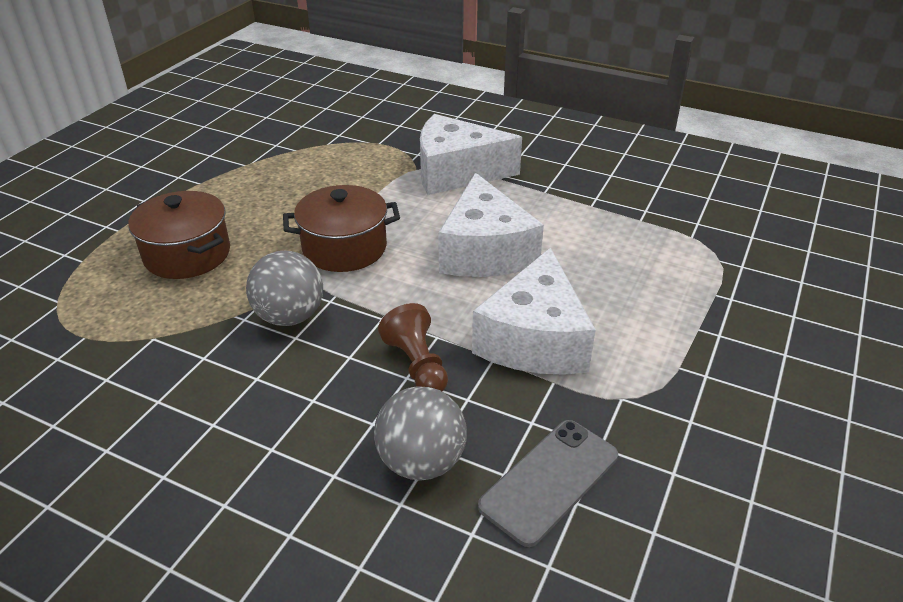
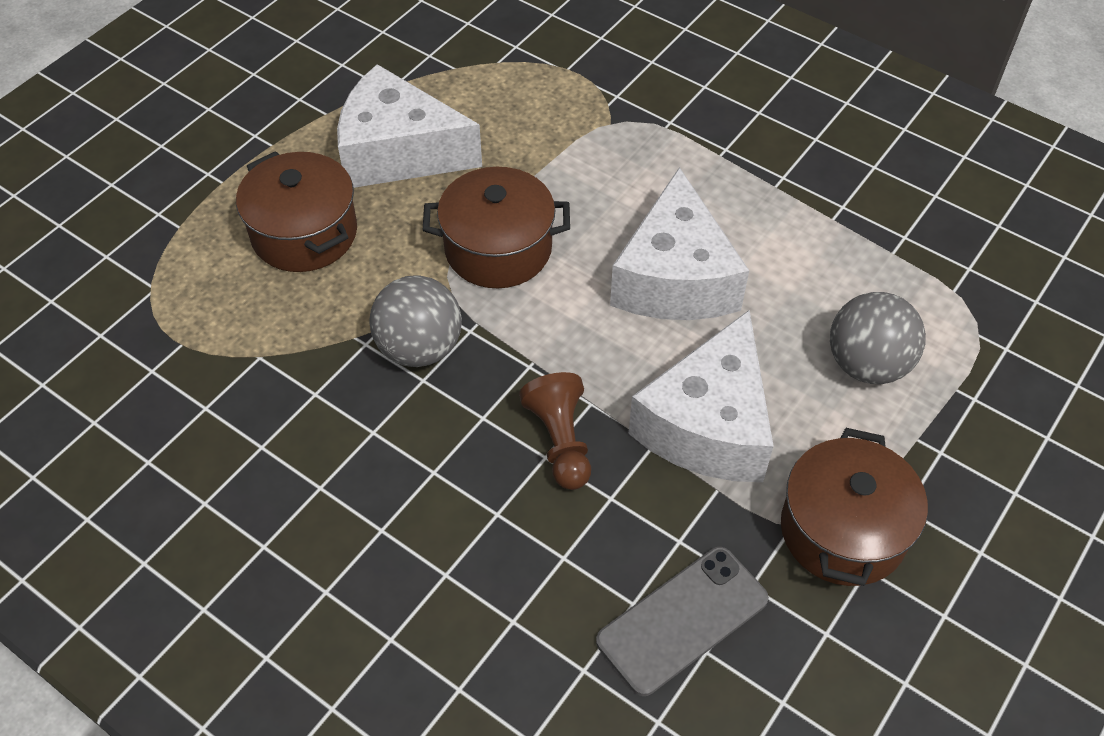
camera: 10 degrees right, 15 degrees up
(421, 462) = (544, 573): grey ball -> grey ball (867, 364)
(456, 172) = (663, 136): white cheese -> white cheese (398, 152)
(662, 397) = (843, 530): none -> brown pot

